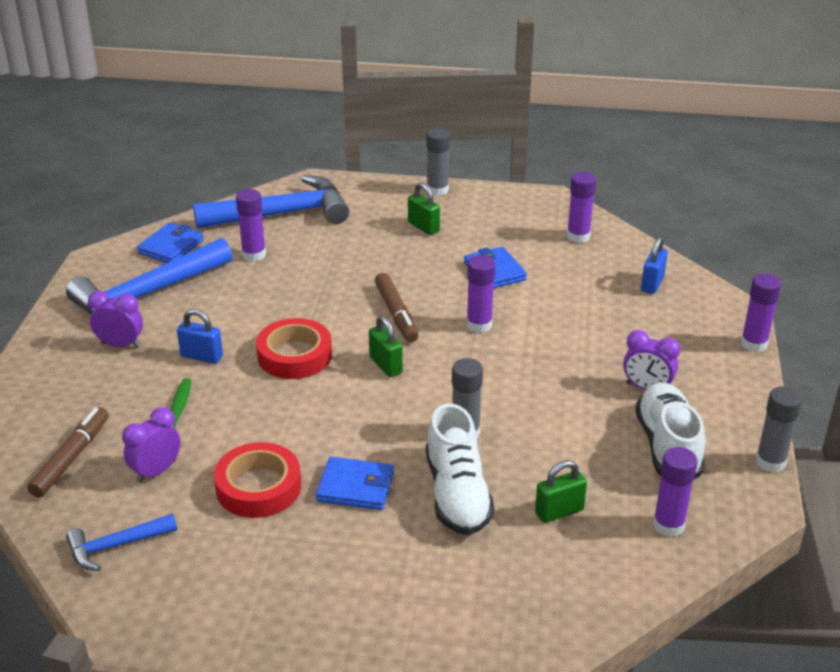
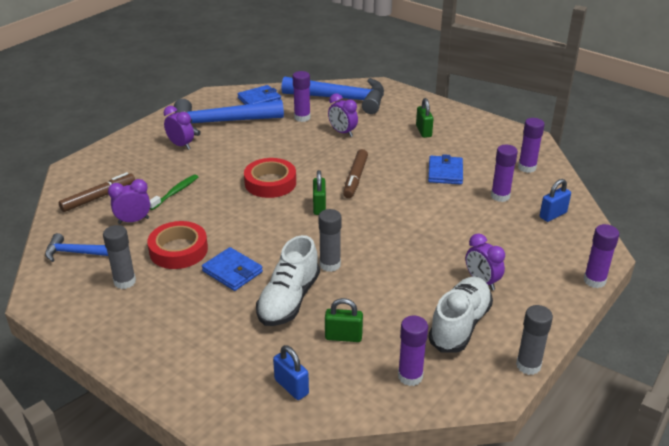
camera: 30 degrees right, 0 degrees up
(201, 356) = (218, 166): blue padlock -> blue padlock (291, 387)
(325, 259) = (342, 132): none -> purple clock
(437, 190) = (455, 111): grey glue stick -> grey glue stick (125, 281)
(479, 325) = (403, 202): purple glue stick -> purple glue stick (500, 196)

